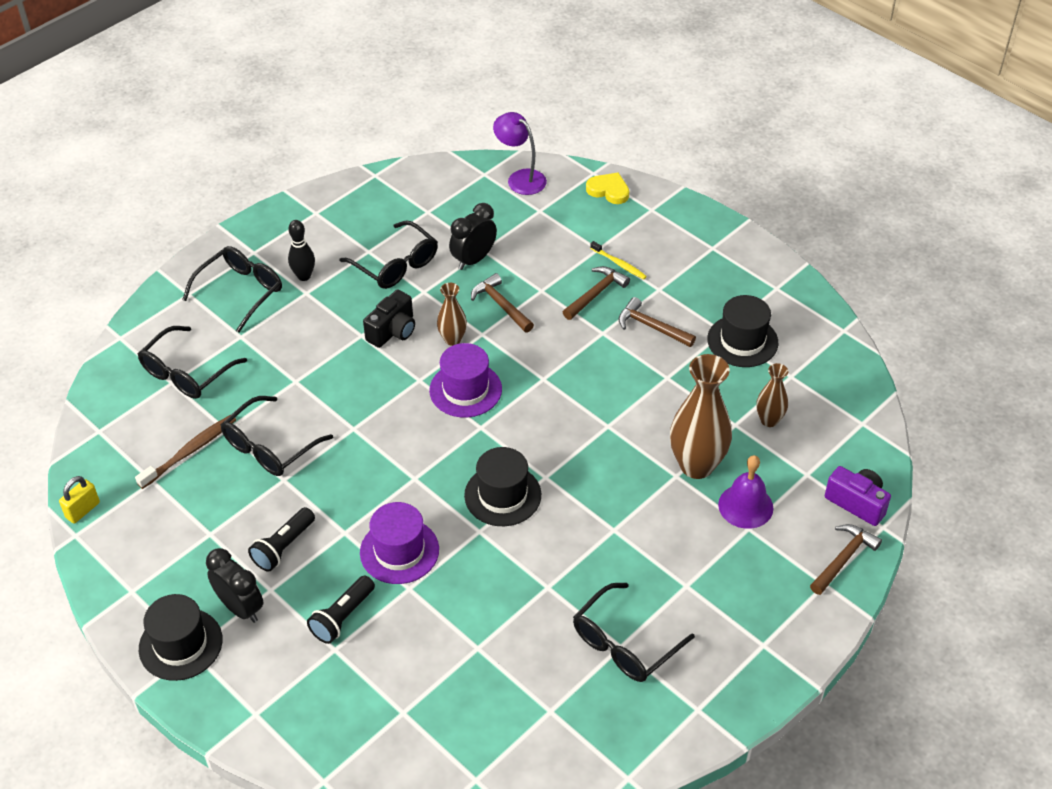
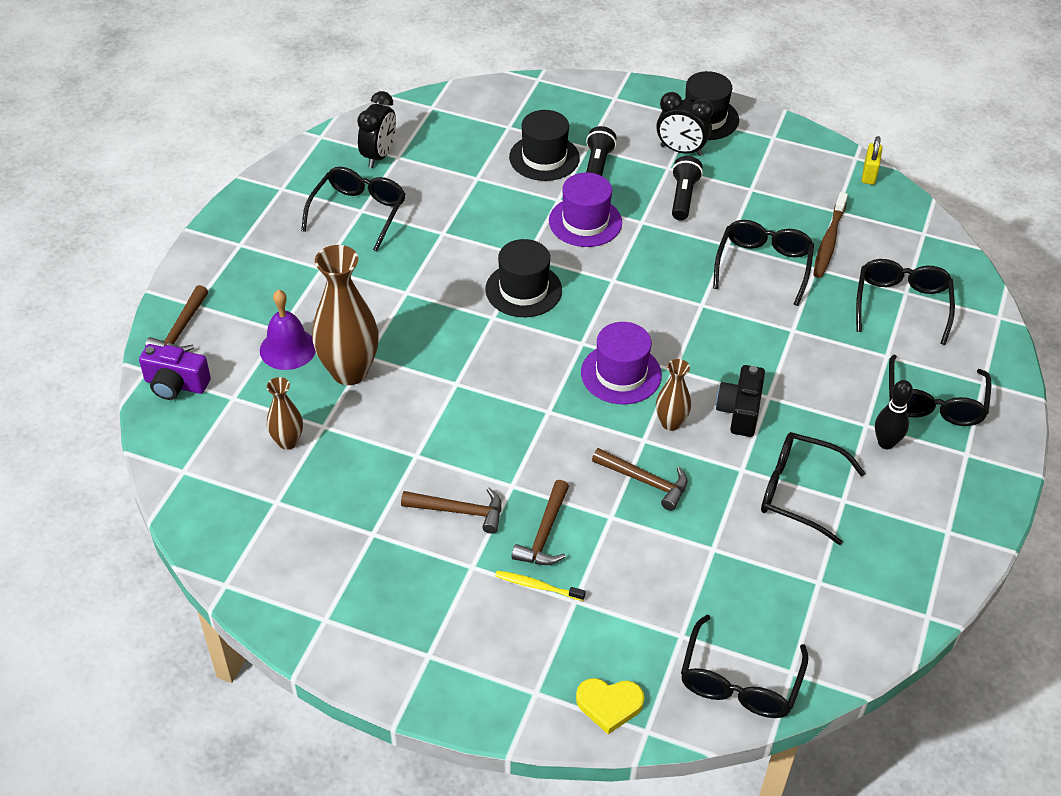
camera: 155 degrees right, 0 degrees up
(473, 259) = (715, 531): black clock -> black clock (379, 156)
(520, 178) = (739, 682): purple lamp -> black glasses
(742, 341) = (345, 528): black hat -> black hat (544, 158)

